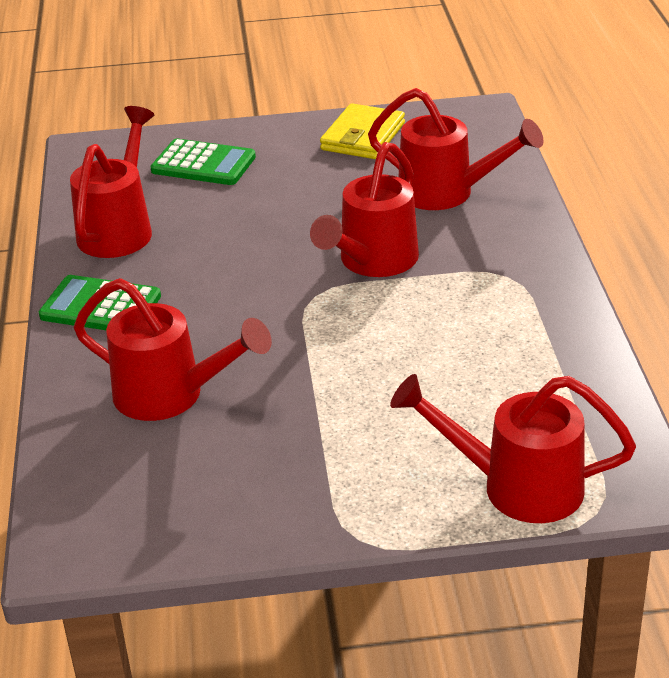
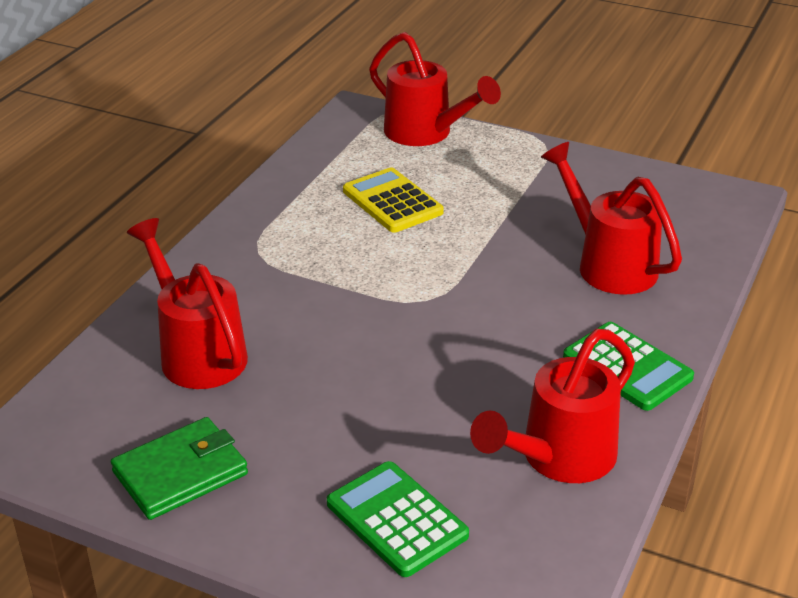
camera: 150 degrees left, 0 degrees up
(363, 136) = (180, 473): yellow wallet -> green wallet
(373, 262) = (347, 309): red watering can -> none
(449, 376) = (392, 202): none -> yellow calculator

